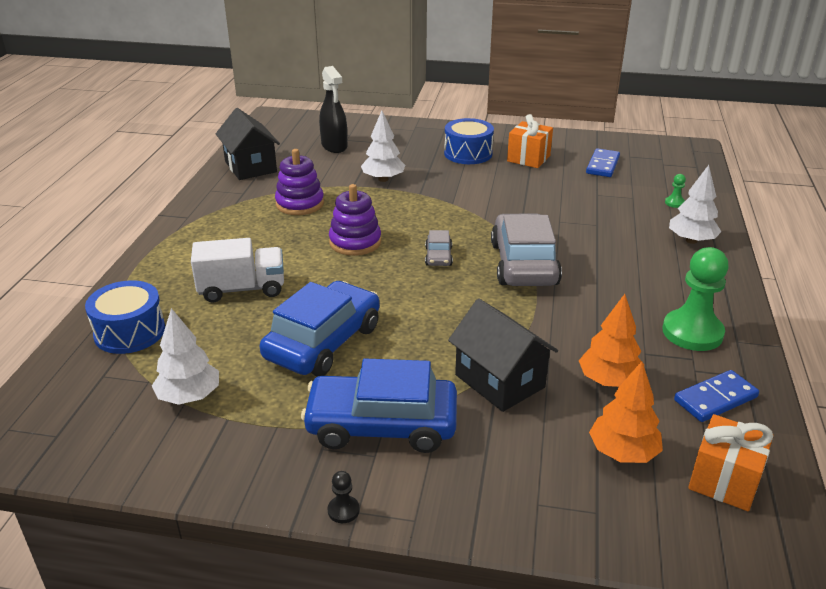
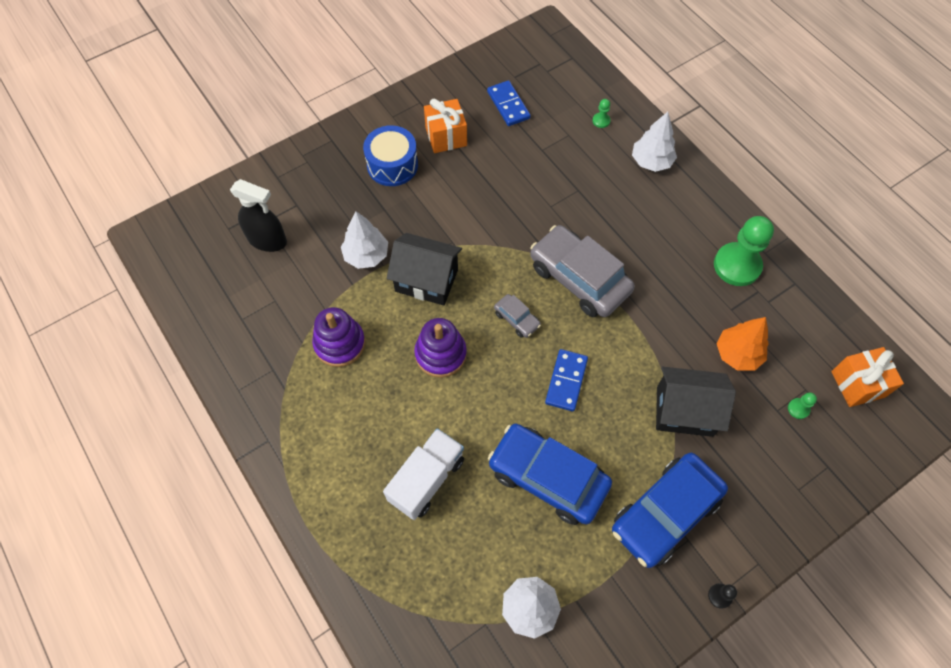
camera: 45 degrees left, 30 degrees up
(130, 332) = (408, 597): blue drum -> none
(250, 167) = (230, 329): black house -> black house (426, 280)
(323, 342) = (548, 477): blue car -> blue car turned 45 degrees counterclockwise
(623, 452) = (798, 409): orange tree -> green pawn
(715, 399) = (799, 319): blue domino -> blue domino (566, 381)

